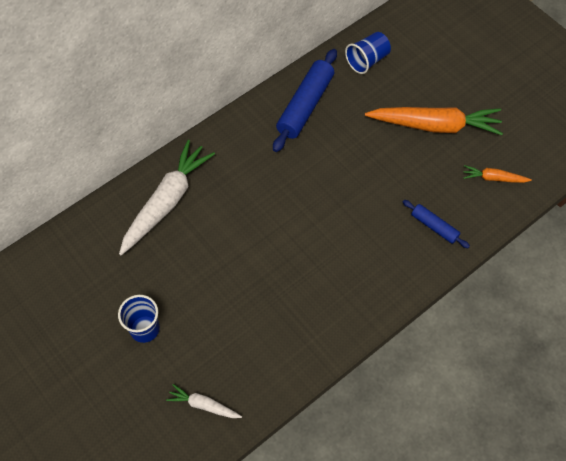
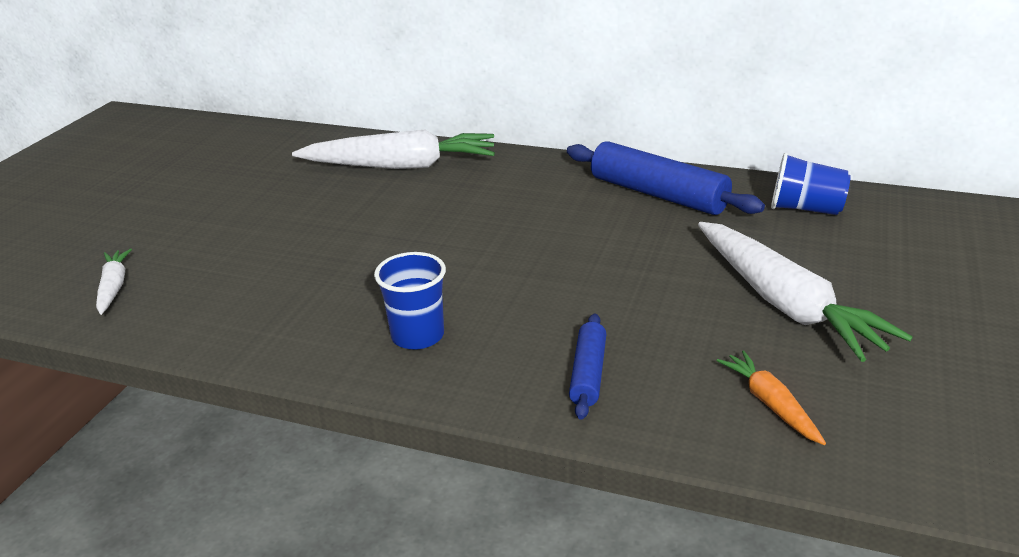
camera: 60 degrees right, 30 degrees down
(144, 329) = (208, 213): blue cup -> blue cup (417, 336)
(305, 106) = (658, 194): blue rolling pin -> blue rolling pin turned 45 degrees clockwise
(435, 125) = (785, 304): orange carrot -> white carrot

